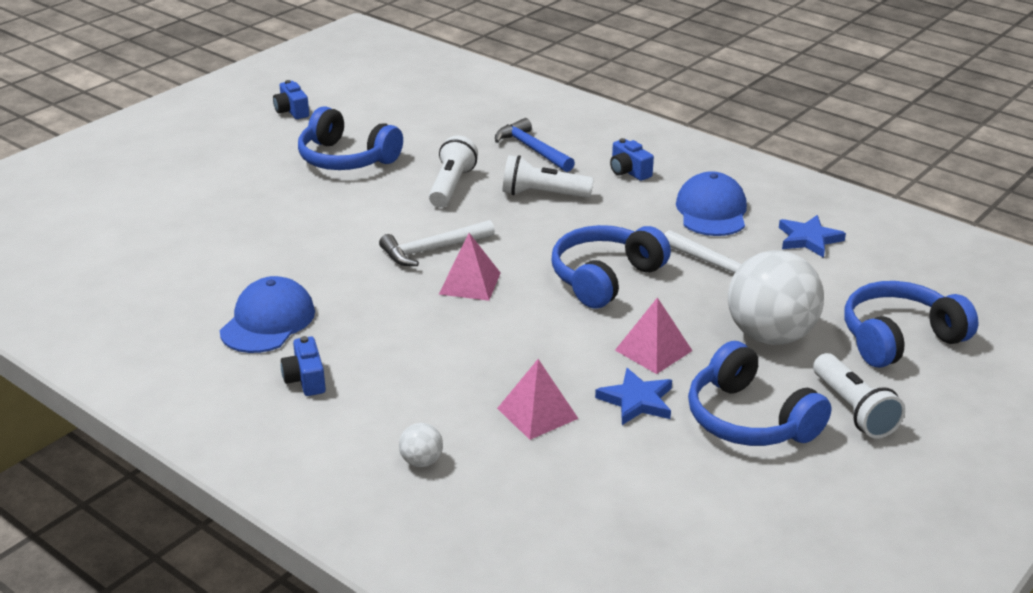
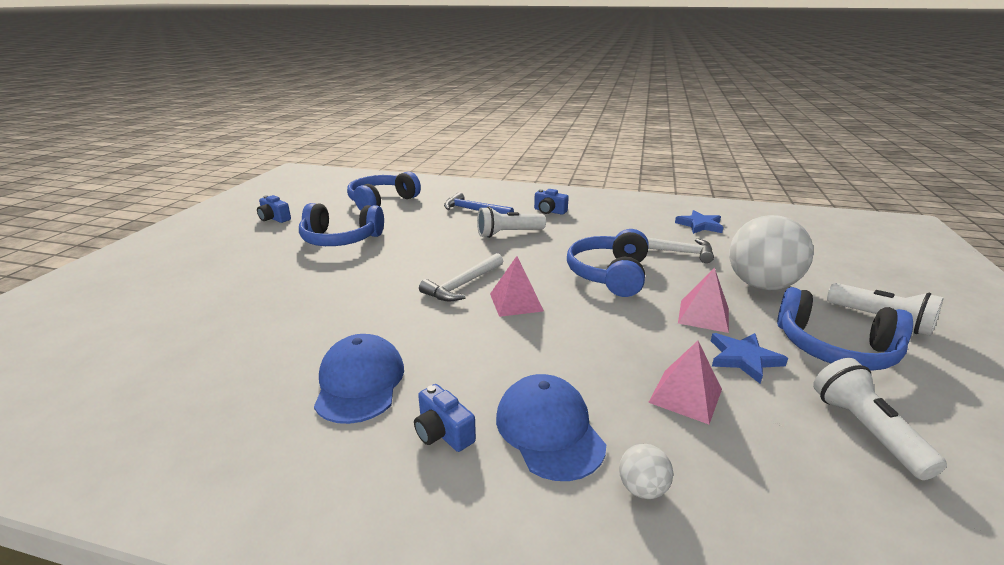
camera: 25 degrees left, 5 degrees down
(451, 186) = (438, 241): white flashlight -> white flashlight (865, 430)
(711, 211) = (625, 222): blue cap -> blue cap (549, 430)
(899, 338) = (831, 267): blue headphones -> blue headphones (382, 202)

